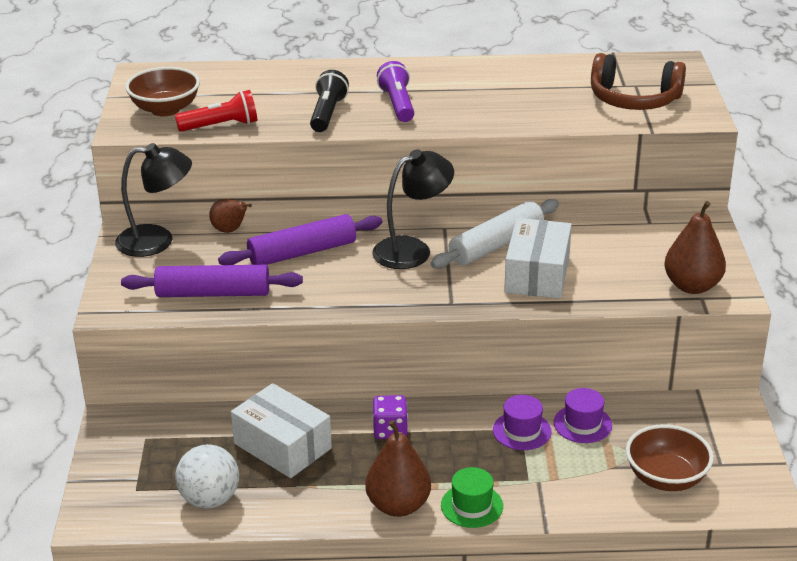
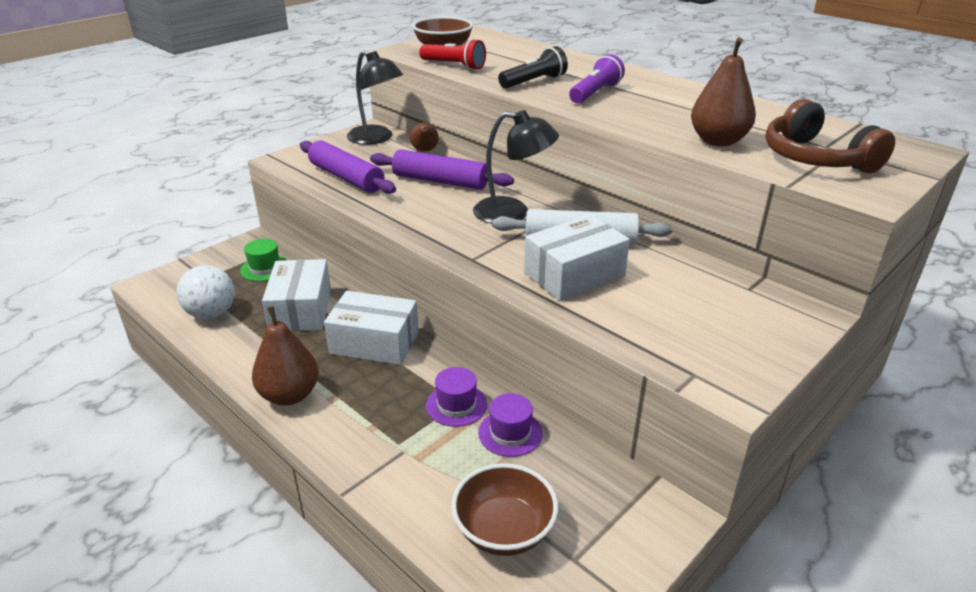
camera: 45 degrees right, 0 degrees up
(390, 430) = (374, 343): purple dice -> white box
(472, 506) = (329, 432): green hat -> green hat (265, 268)
(692, 286) = (701, 359): brown pear -> brown pear (718, 141)

